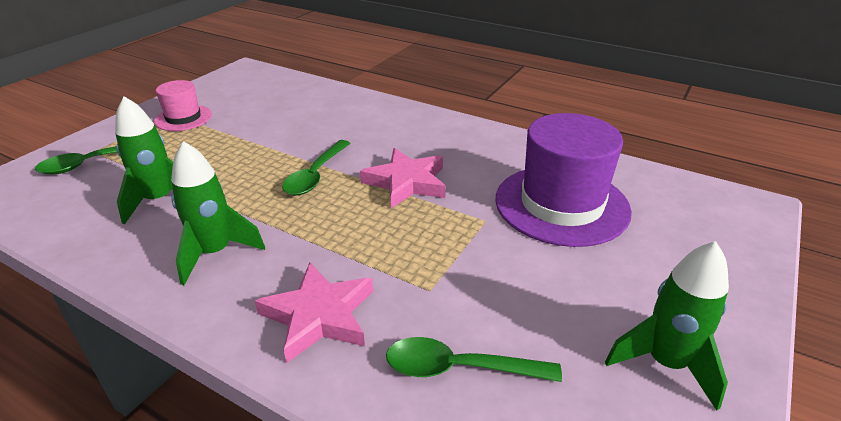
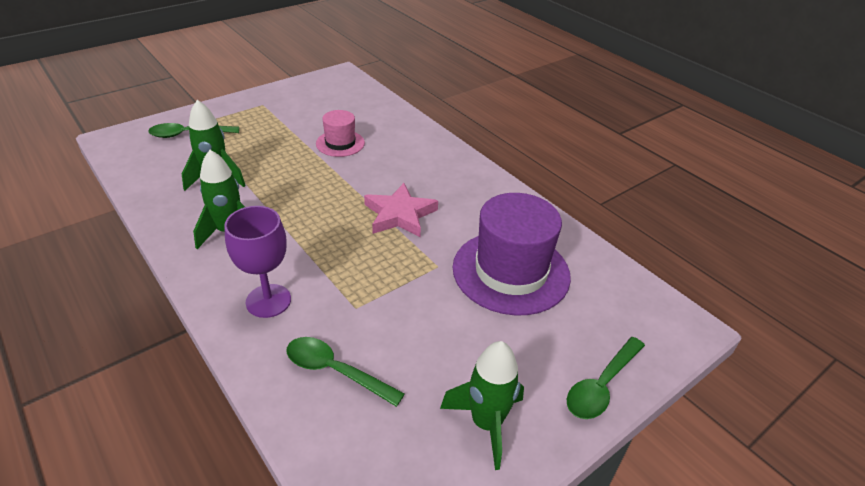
camera: 20 degrees right, 5 degrees up
(183, 118) = (270, 110): pink hat -> pink hat (340, 143)
(316, 175) = (335, 188): green spoon -> green spoon (601, 385)
(319, 316) = (268, 301): pink star -> purple goblet

